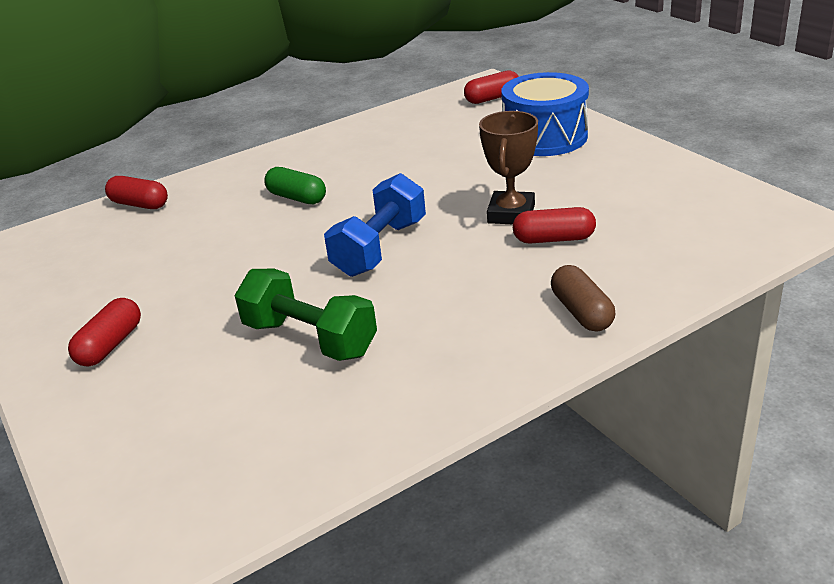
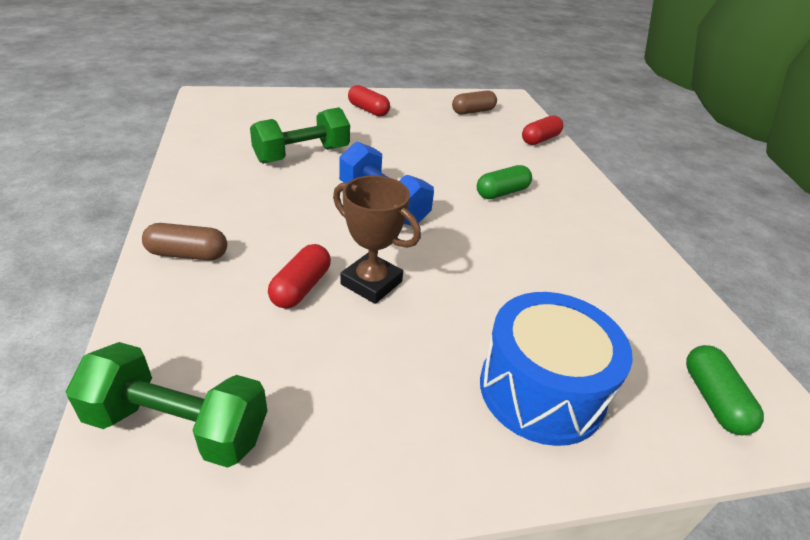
camera: 105 degrees right, 5 degrees up
(67, 264) = (473, 111): none -> brown capsule
(492, 98) = (713, 400): red capsule -> green capsule
(726, 226) = (178, 426): none -> green dumbbell

